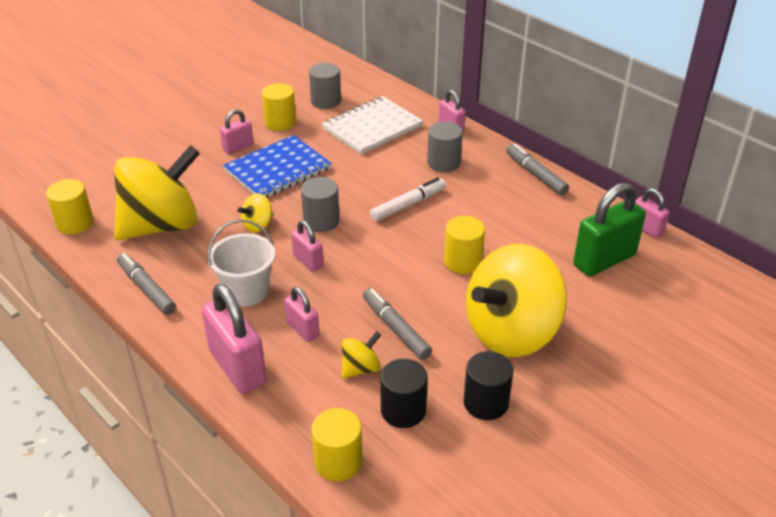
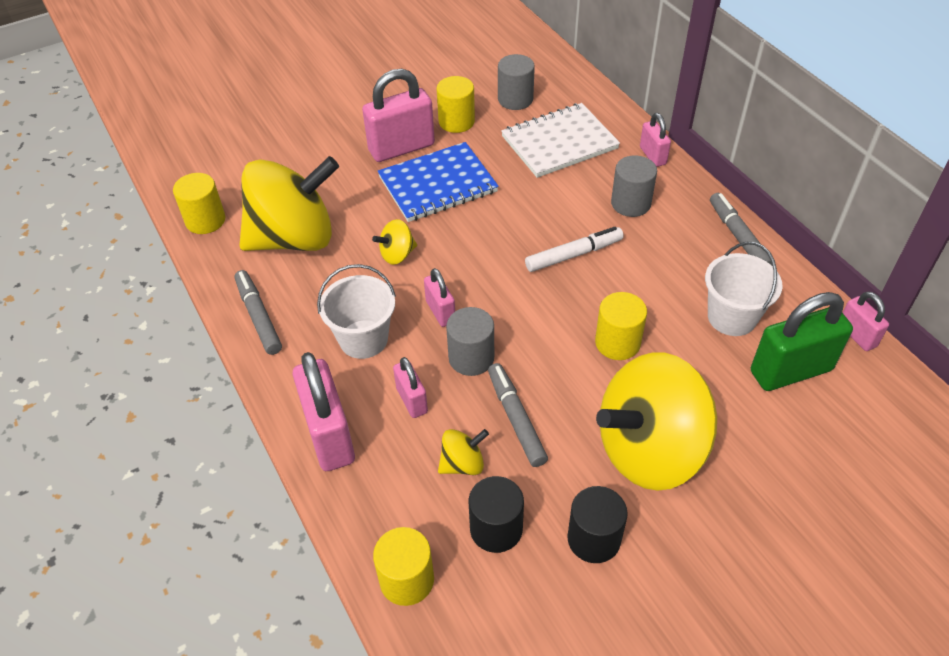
camera: 15 degrees right, 10 degrees up
(238, 147) = (401, 148): pink padlock -> pink padlock, size x1.85
(321, 221) = (468, 260): grey cylinder -> grey cylinder (471, 358)
(547, 230) = (732, 317): none -> white bucket

